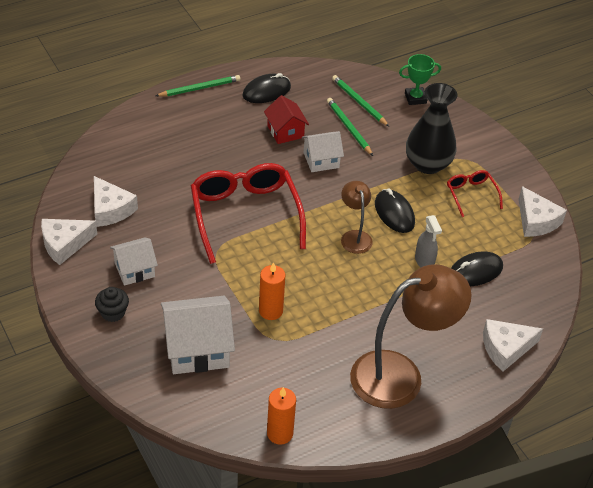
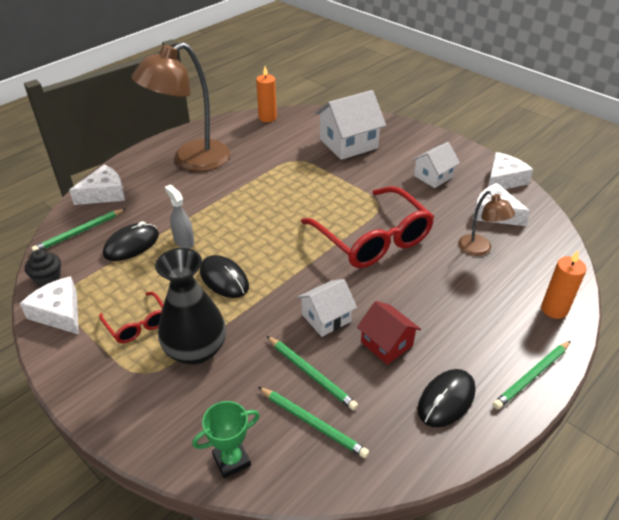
camera: 165 degrees right, 5 degrees down
(113, 313) = (424, 149): black cupcake -> black cupcake (48, 278)
(270, 311) = (308, 175): orange candle -> orange candle (554, 309)
(354, 236) = (258, 246): brown lamp -> brown lamp (479, 249)
(528, 301) = (79, 232): none -> green pencil

